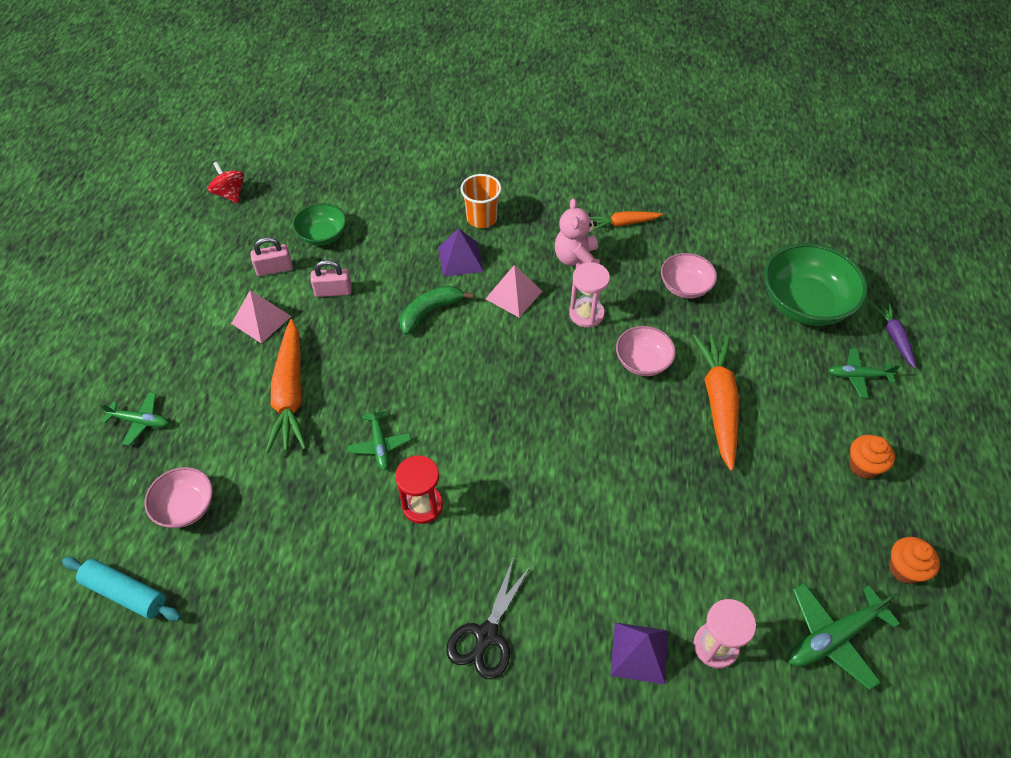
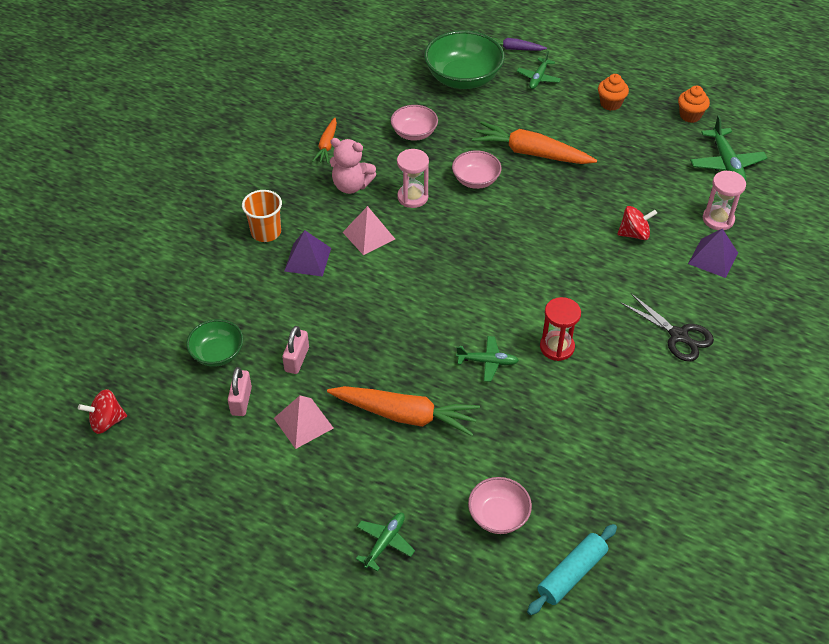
camera: 70 degrees left, 5 degrees down
(430, 312) = (359, 295): green banana -> none
(637, 547) = (634, 234): none -> red spinning top

